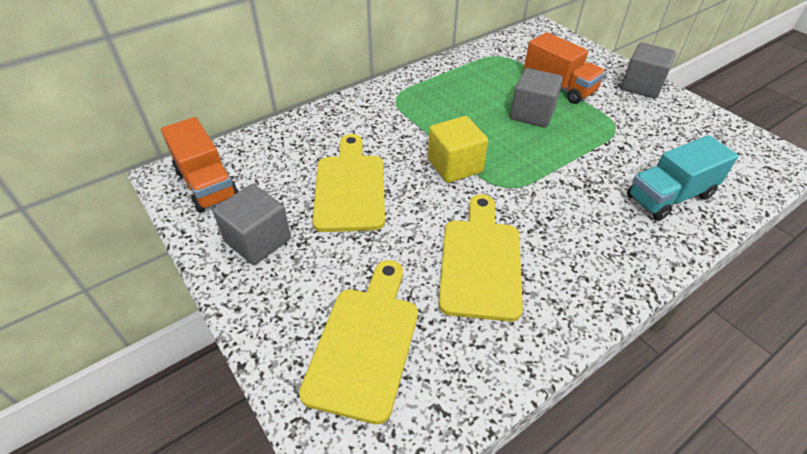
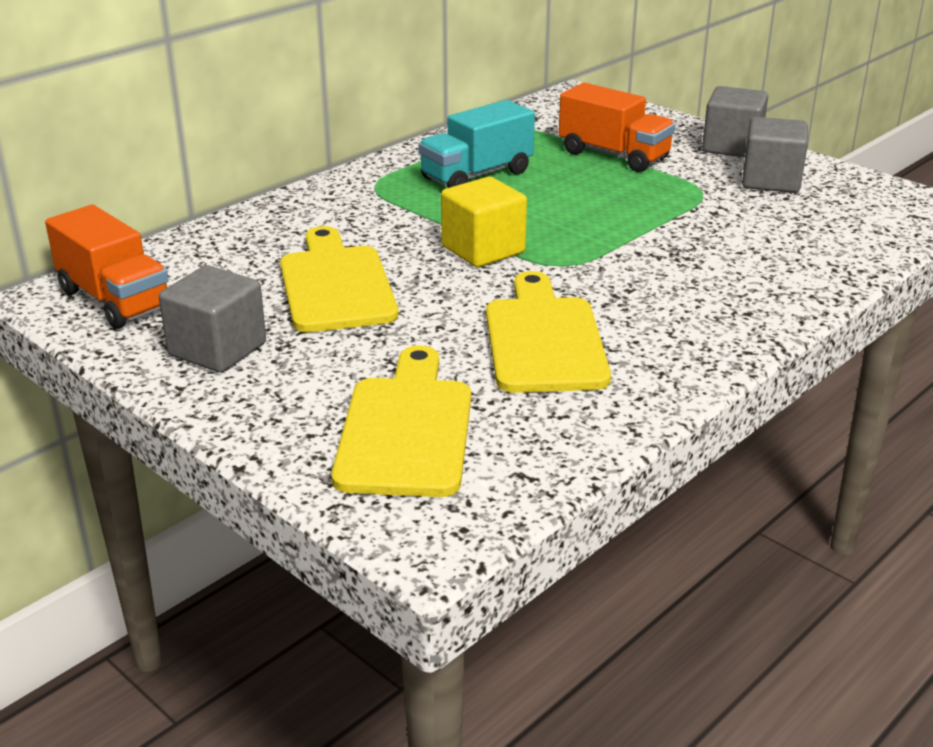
camera: 10 degrees left, 15 degrees down
(532, 114) = (581, 187): grey cube -> grey cube (771, 181)
(669, 196) = (787, 254): turquoise truck -> turquoise truck (476, 175)

